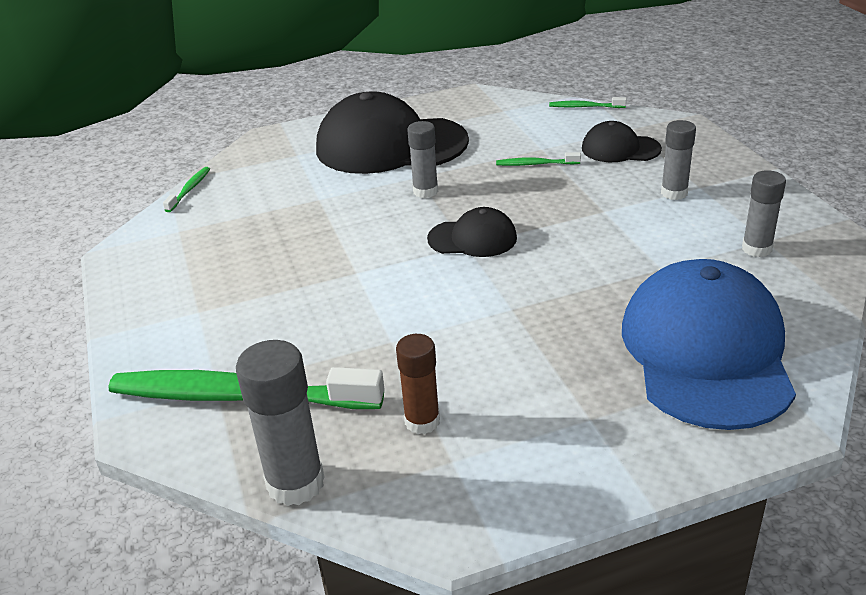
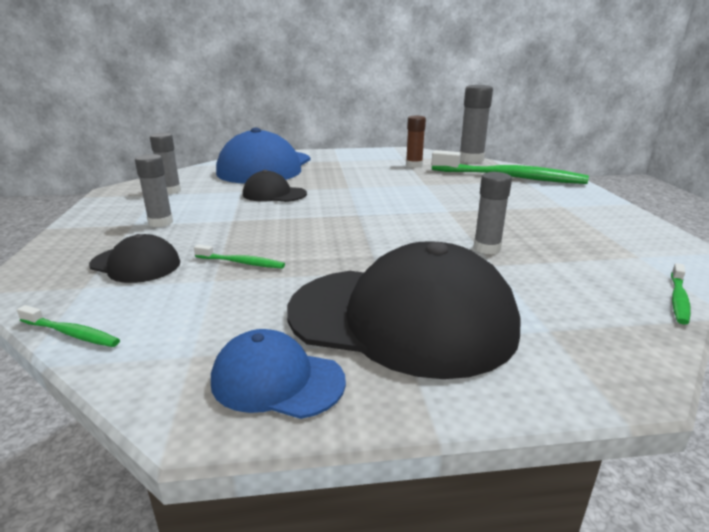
camera: 170 degrees left, 10 degrees down
(425, 191) = (375, 254): grey glue stick -> grey glue stick (487, 248)
(448, 109) = (277, 380): none -> blue cap
(472, 238) = (351, 217): black cap -> black cap (274, 194)

